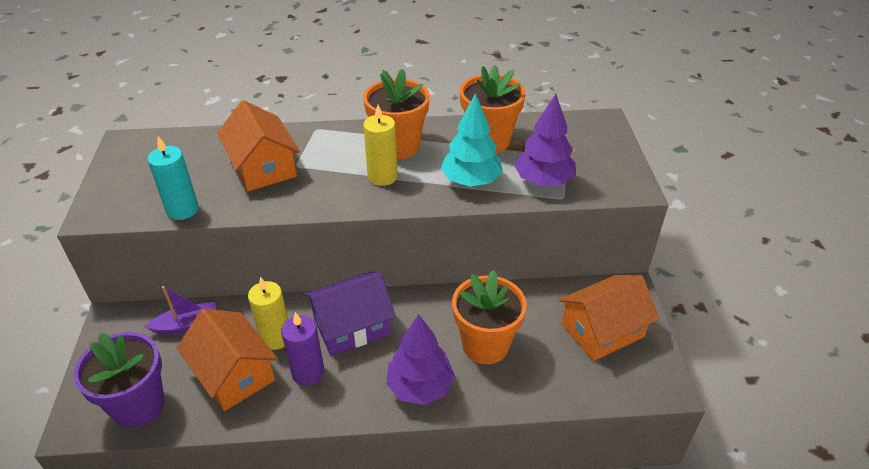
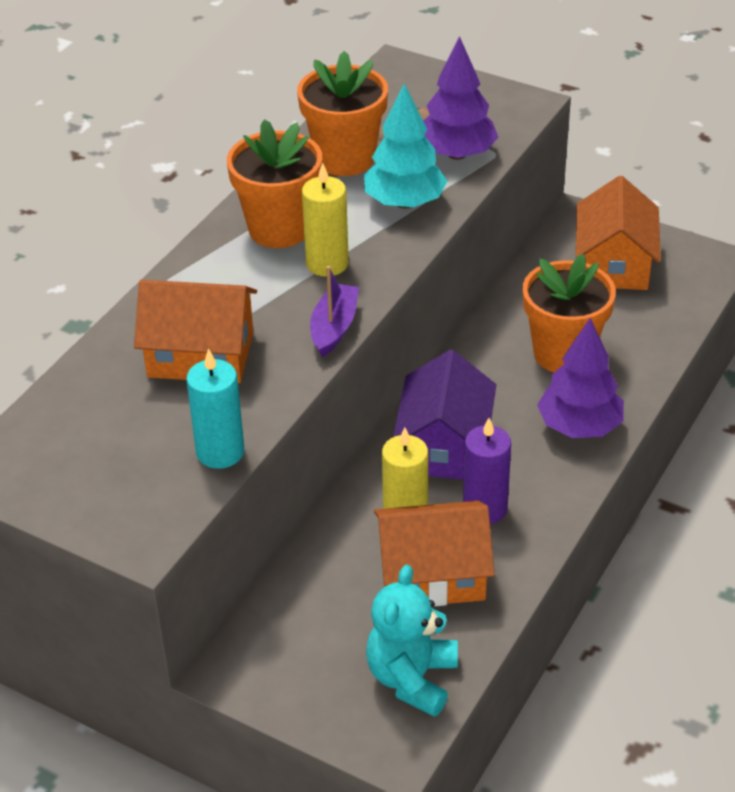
camera: 55 degrees left, 0 degrees up
(138, 405) = (412, 678): purple flower pot -> turquoise teddy bear
(186, 325) = (308, 595): purple boat -> purple boat (334, 328)

